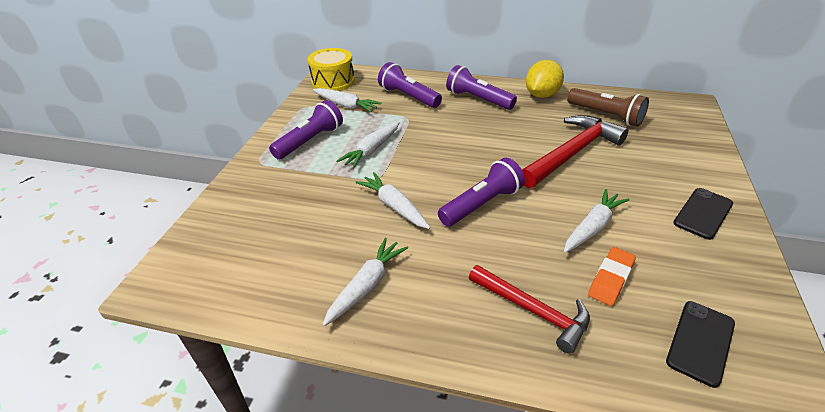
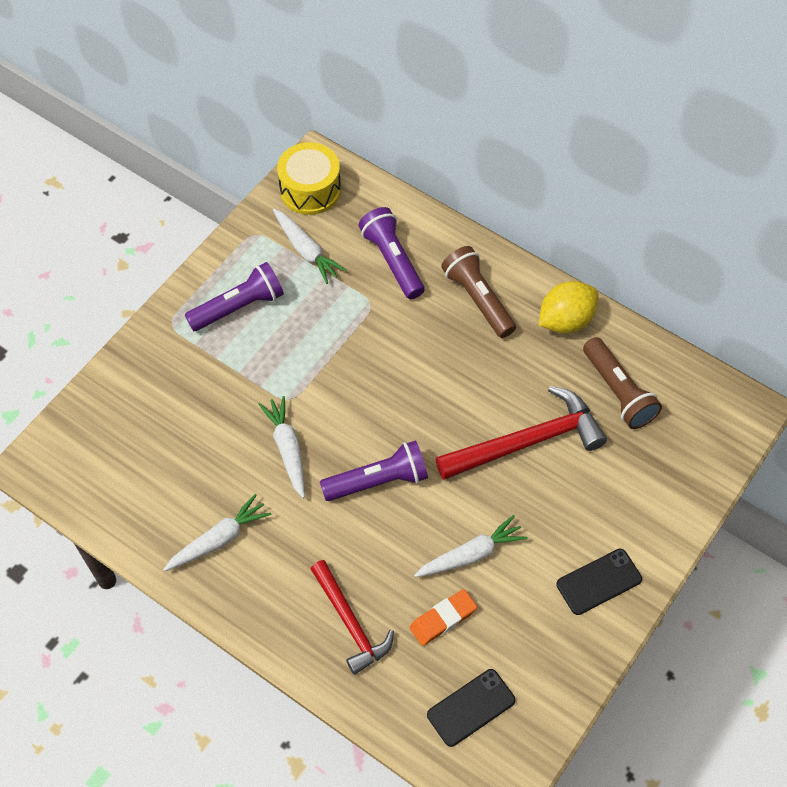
camera: 20 degrees right, 20 degrees up
(372, 150) = (302, 350): white carrot -> none
(478, 99) = (478, 299): purple flashlight -> brown flashlight

